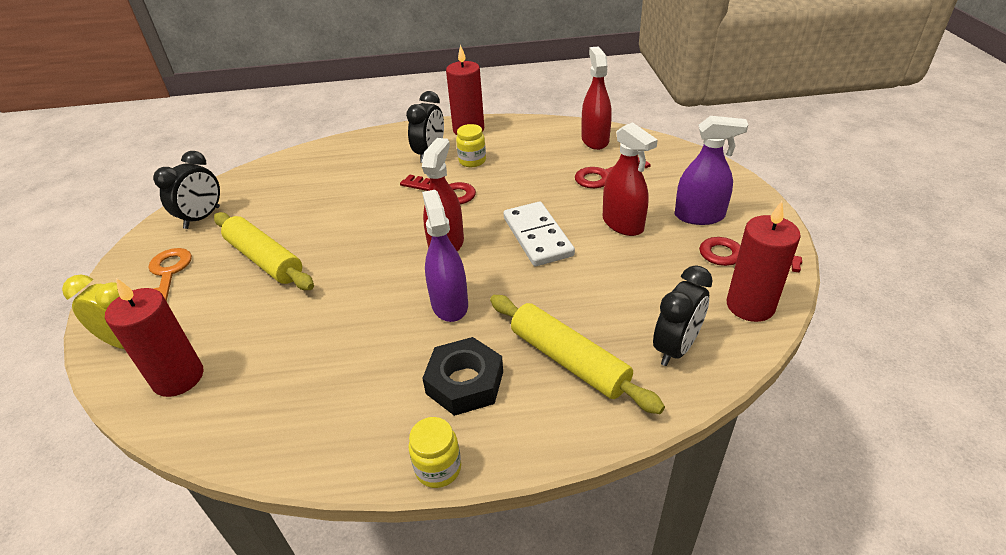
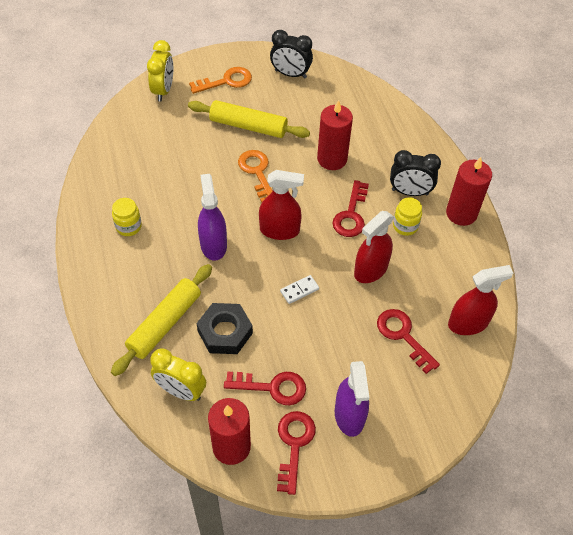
camera: 75 degrees right, 15 degrees up
(178, 377) = (138, 124): red candle -> red candle (332, 159)
(265, 259) = (248, 126): yellow rolling pin -> yellow rolling pin turned 75 degrees clockwise
(347, 257) = (257, 172): none -> orange key
(438, 468) = (79, 265): yellow jar -> yellow jar (128, 226)
(449, 304) = (213, 245): purple spray bottle -> purple spray bottle turned 75 degrees counterclockwise
(465, 382) = (142, 267): black nut -> black nut (225, 332)
(538, 236) = (299, 290): white domino -> white domino, size x0.49
(623, 224) = (327, 352): red spray bottle -> red spray bottle (370, 270)
(667, 267) = (272, 387): none -> red key
(676, 348) = (181, 391): black clock -> yellow clock

